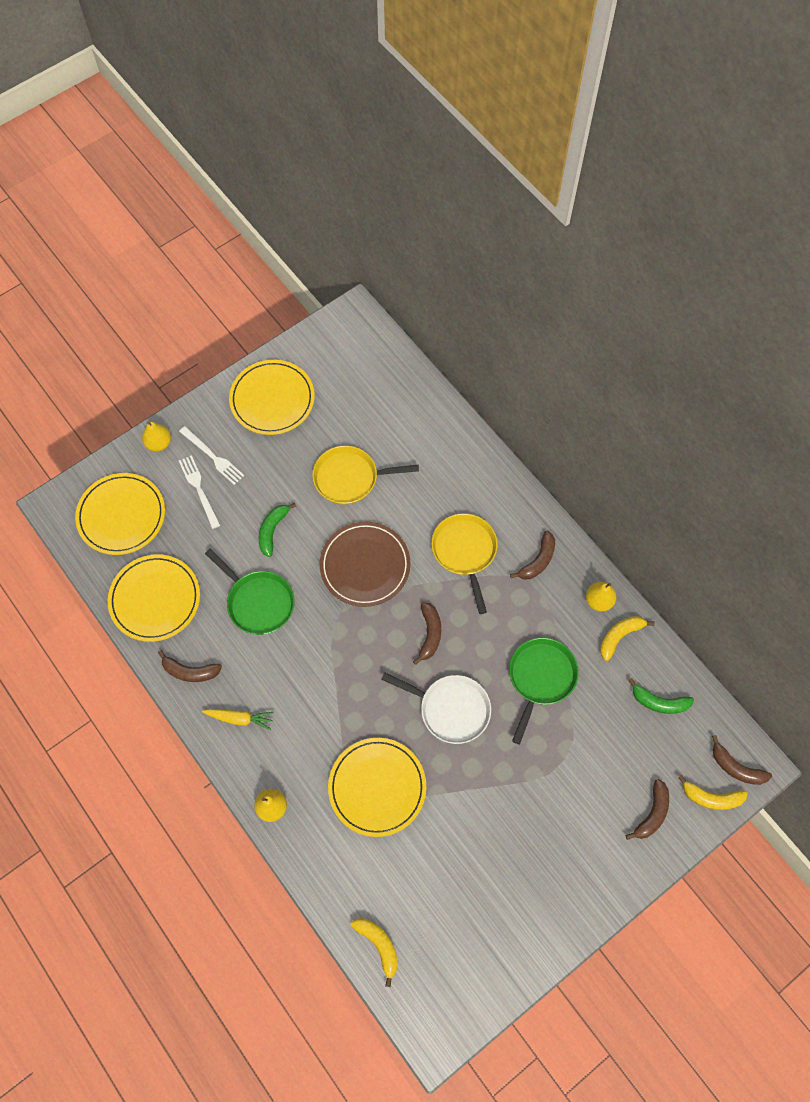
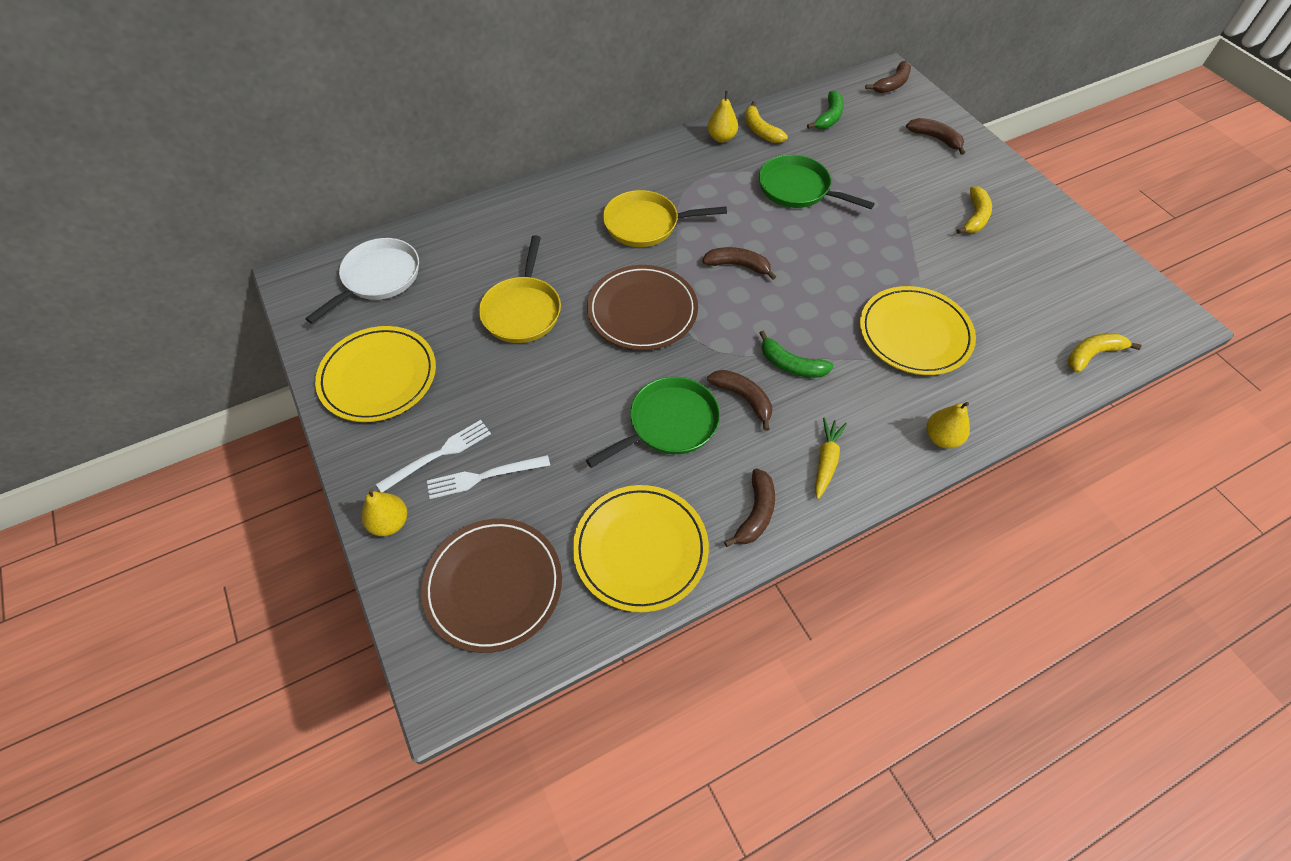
camera: 80 degrees left, 10 degrees down
(121, 515) = (493, 585): yellow plate -> brown plate
(272, 530) = (571, 397): green banana -> green banana (791, 364)
(450, 709) = (826, 260): white pan -> white pan (378, 278)
(538, 561) = (669, 172): brown banana -> brown banana (743, 398)
(711, 797) = (919, 102): yellow banana -> yellow banana (975, 217)

